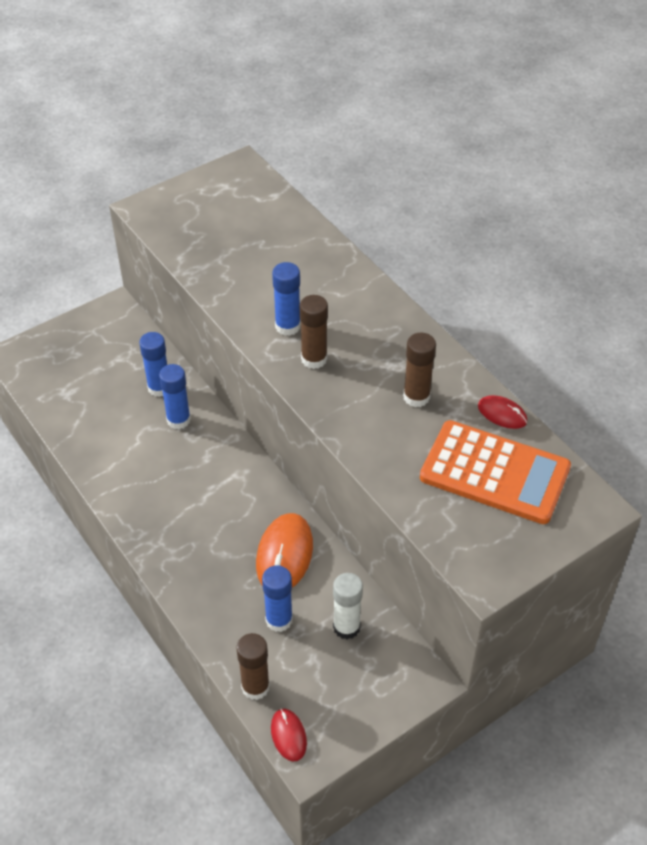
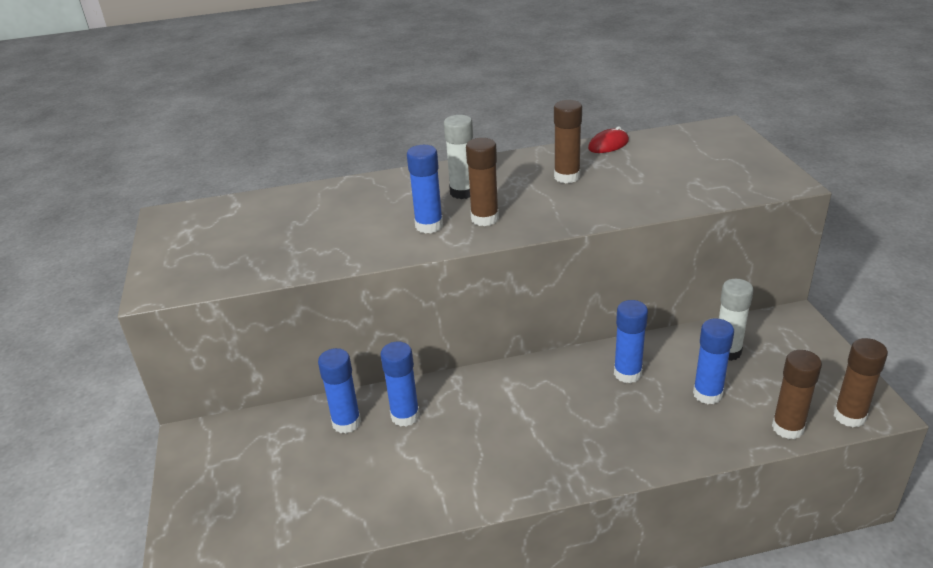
camera: 65 degrees left, 15 degrees down
(284, 555) = (627, 373): orange mouse -> blue glue stick
(288, 735) = (849, 416): red mouse -> brown glue stick
(354, 330) = (462, 192): none -> white glue stick
(494, 473) = (672, 158): orange calculator -> none

